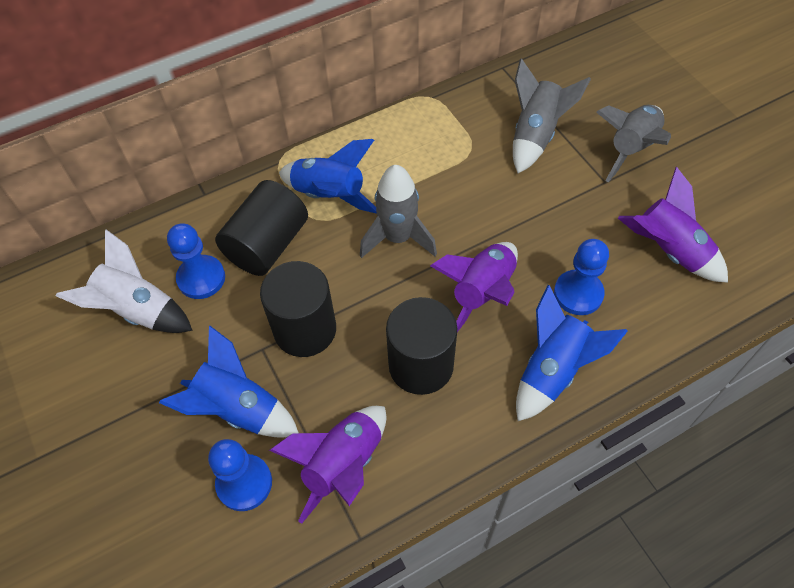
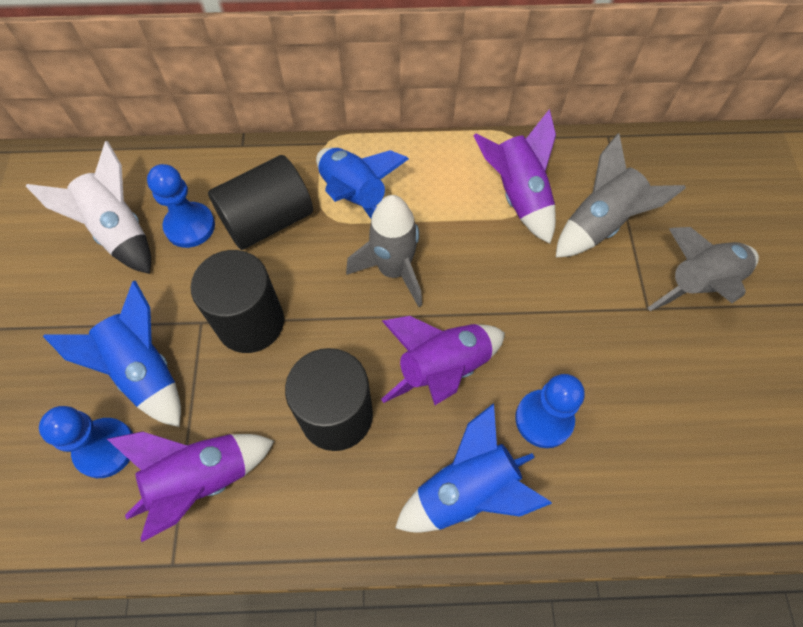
camera: 25 degrees right, 5 degrees up
(668, 251) = (675, 420): purple rocket -> purple rocket (518, 196)

